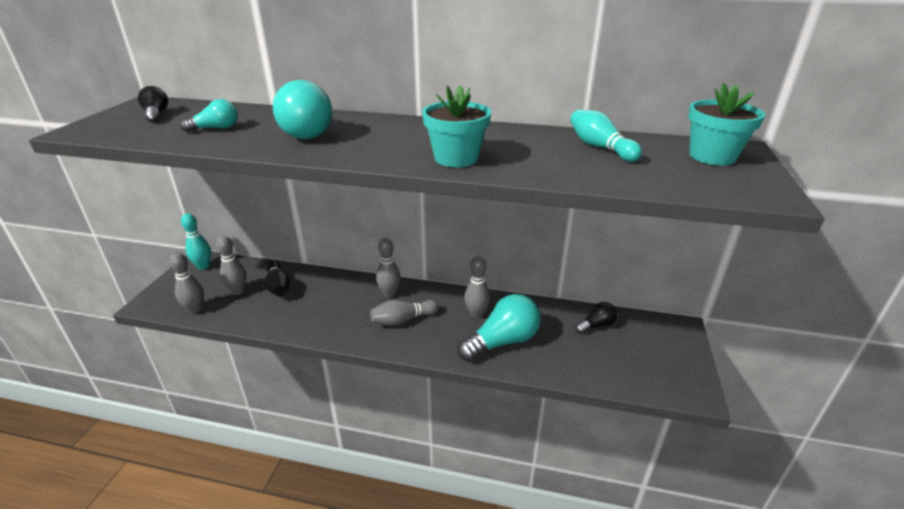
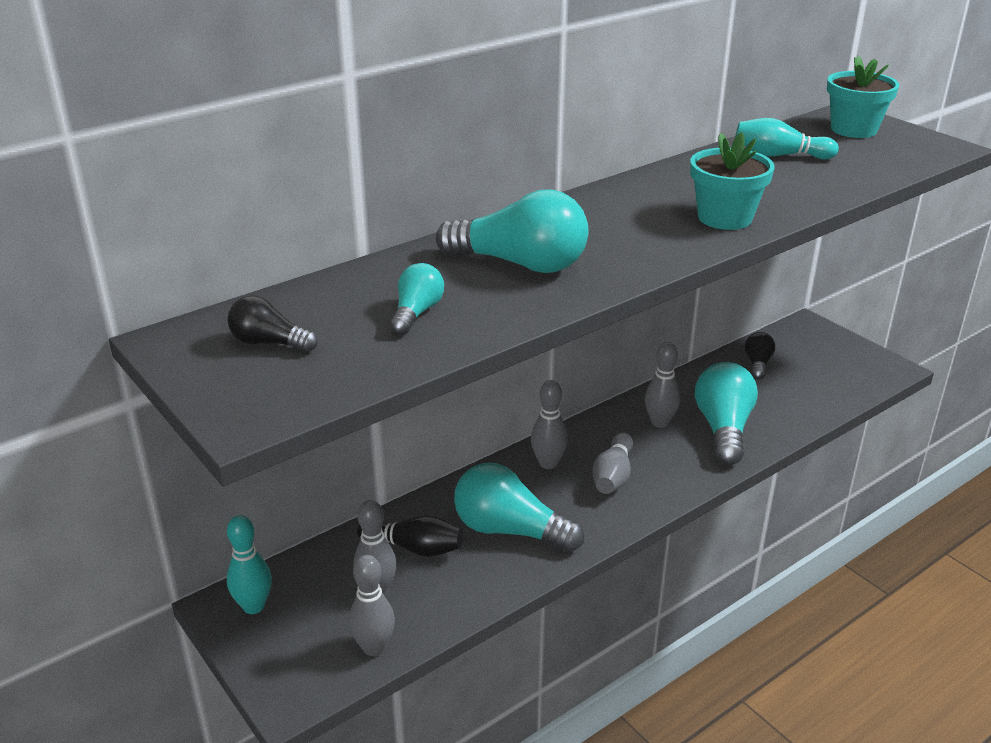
camera: 50 degrees left, 0 degrees up
(318, 307) = (509, 530): none -> turquoise light bulb

